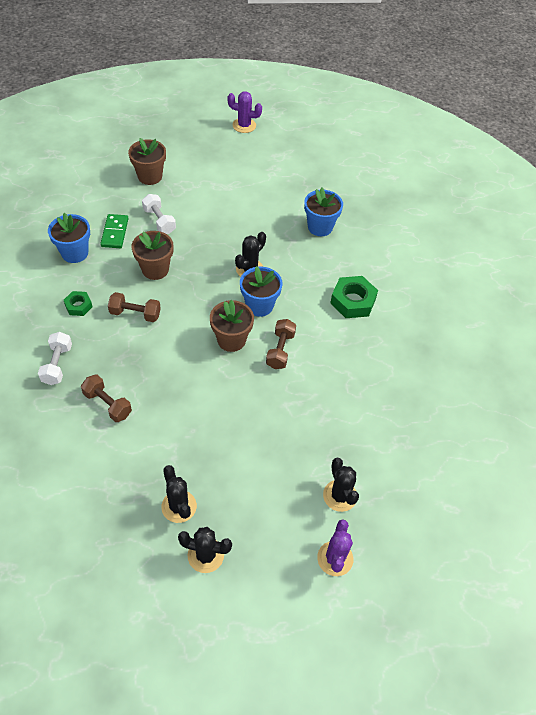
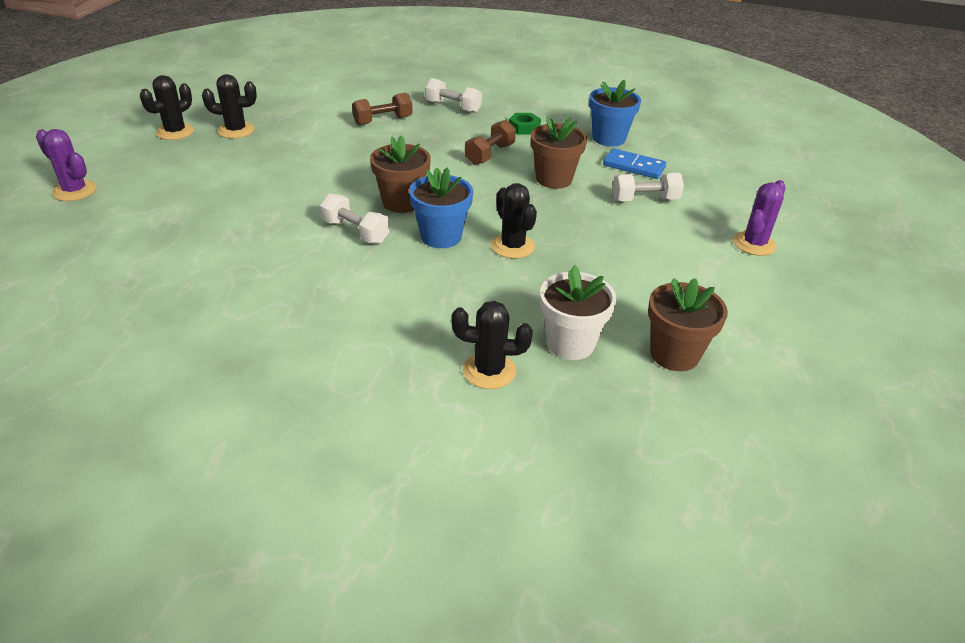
camera: 115 degrees right, 15 degrees down
(114, 233) = (634, 166): green domino -> blue domino
(150, 176) = (745, 211): brown flower pot -> brown flower pot (674, 354)
(244, 125) = (888, 337): purple cactus -> purple cactus (754, 244)
(280, 350) = (355, 232): brown dumbbell -> white dumbbell
(320, 227) = (570, 343): blue flower pot -> white flower pot
(340, 496) = (128, 214): black cactus -> black cactus (489, 371)
(353, 301) = (385, 322): green nut -> none

